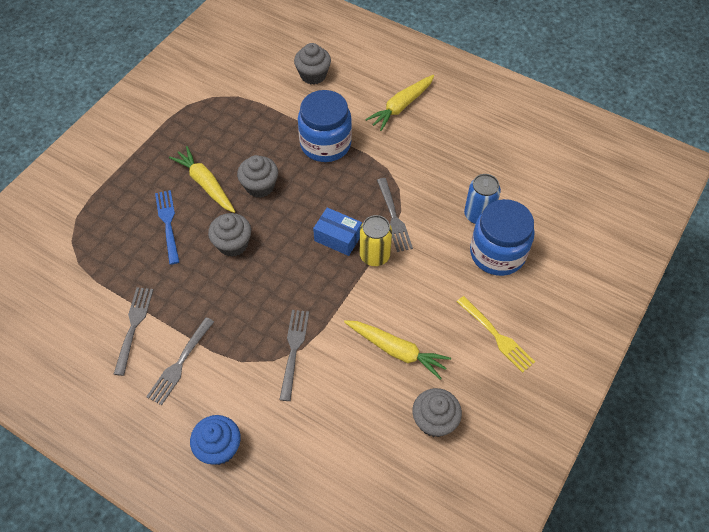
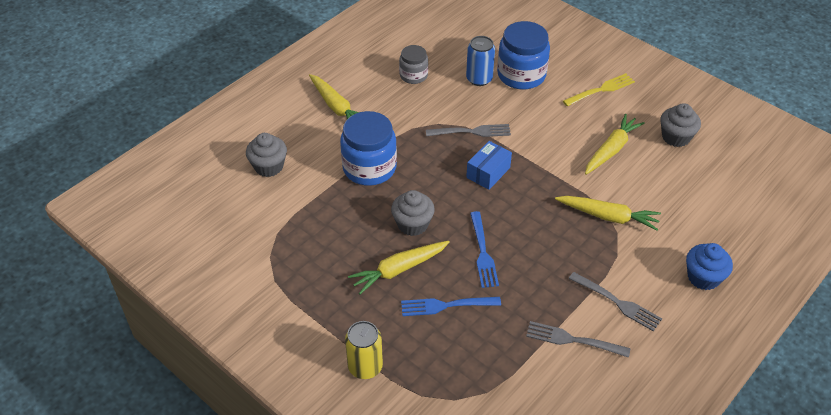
camera: 80 degrees left, 10 degrees down
(233, 244) = (482, 252): grey cupcake -> blue fork
(294, 351) = (608, 217): grey fork -> yellow carrot
(374, 255) = (512, 150): yellow can -> yellow can (365, 367)
(465, 158) = (413, 75): none -> grey jar

